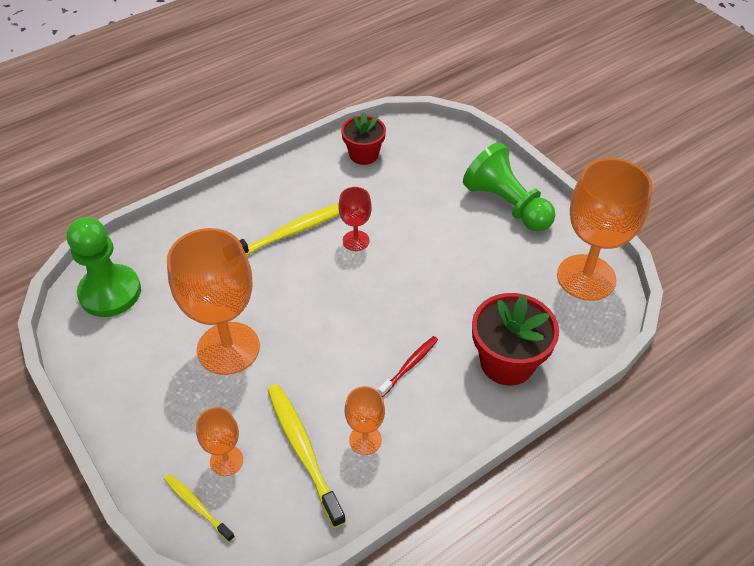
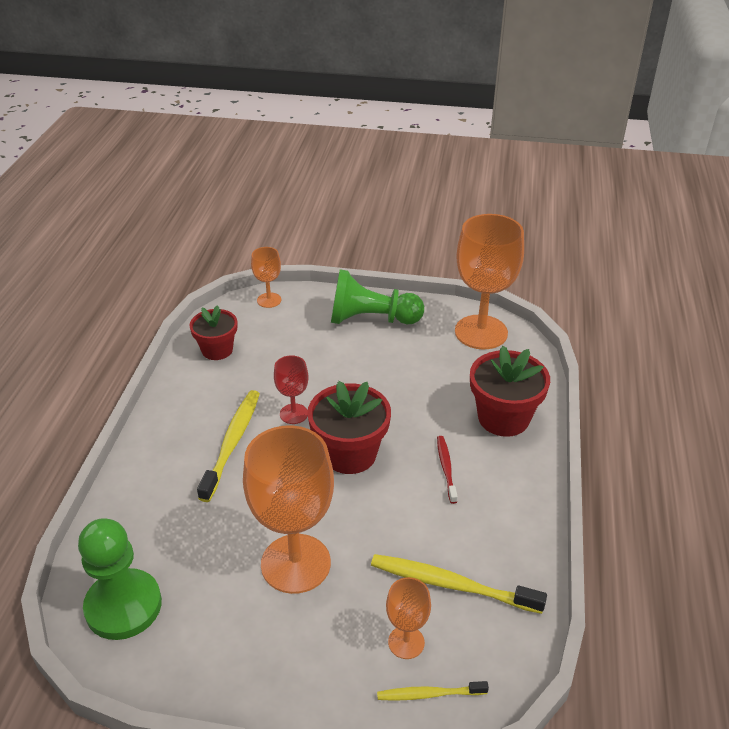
camera: 45 degrees left, 10 degrees down
(356, 300) = (350, 454): none -> red flower pot
(365, 440) = (483, 540): orange goblet -> orange goblet (269, 300)

